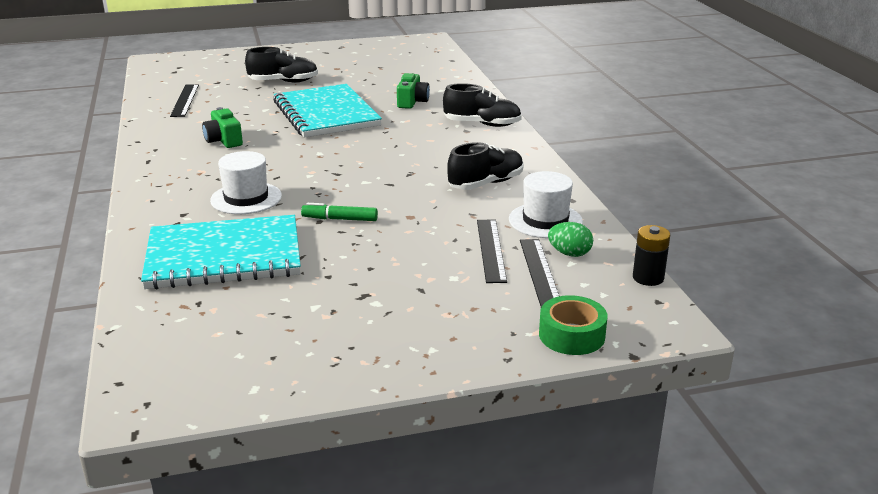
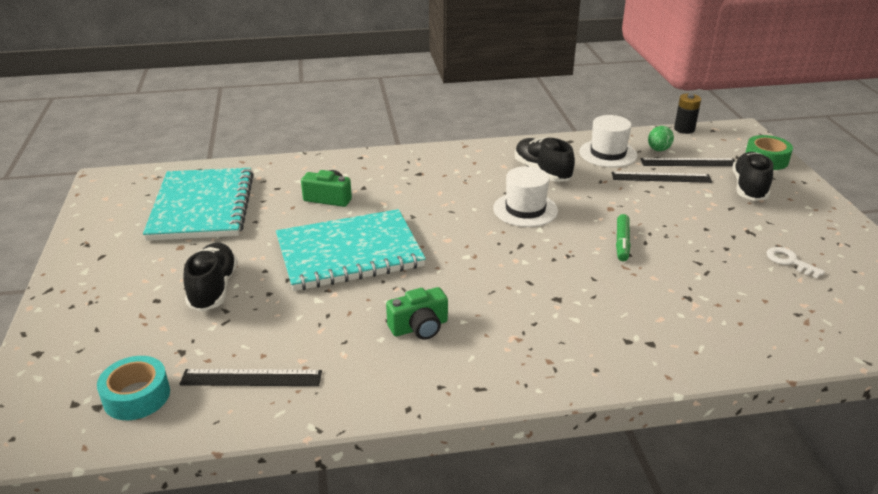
camera: 85 degrees left, 5 degrees up
(179, 78) = (136, 396): none -> turquoise tape
(224, 256) = (711, 305): turquoise notebook -> turquoise notebook (202, 207)
(246, 198) = (584, 299): white hat -> white hat (525, 209)
(297, 313) = (789, 261): none -> white key
(482, 124) = (405, 165): black shoe -> black shoe (749, 188)

